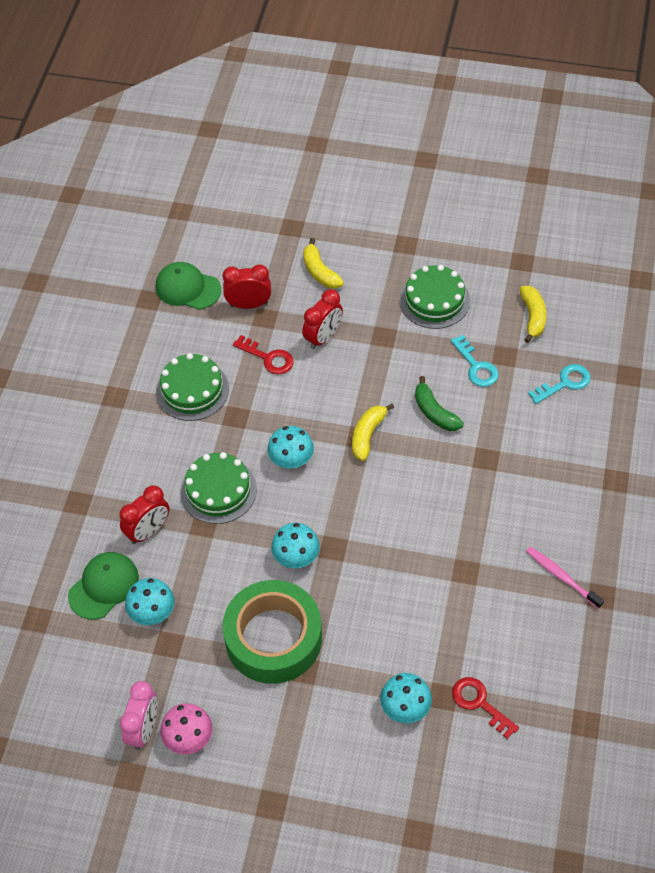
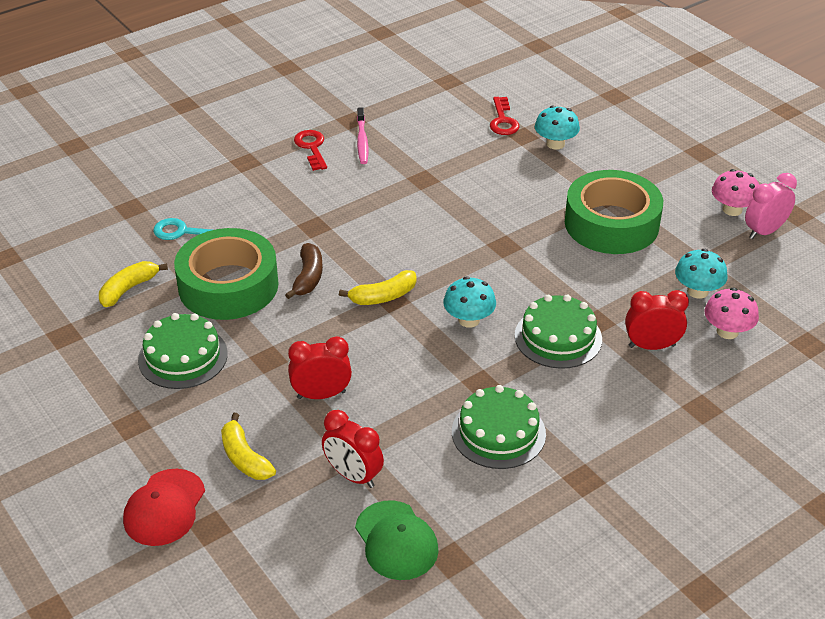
camera: 140 degrees left, 15 degrees down
(104, 586) = (727, 331): green cap -> pink mushroom
(268, 358) = (393, 412): red key -> red key (312, 148)
(296, 557) = (540, 257): turquoise mushroom -> none
(320, 271) = (244, 457): yellow banana -> yellow banana turned 135 degrees clockwise
(327, 219) = (164, 508): none -> red cap
(434, 412) = (308, 277): green banana -> brown banana
(476, 366) = (228, 286): turquoise key -> green tape

